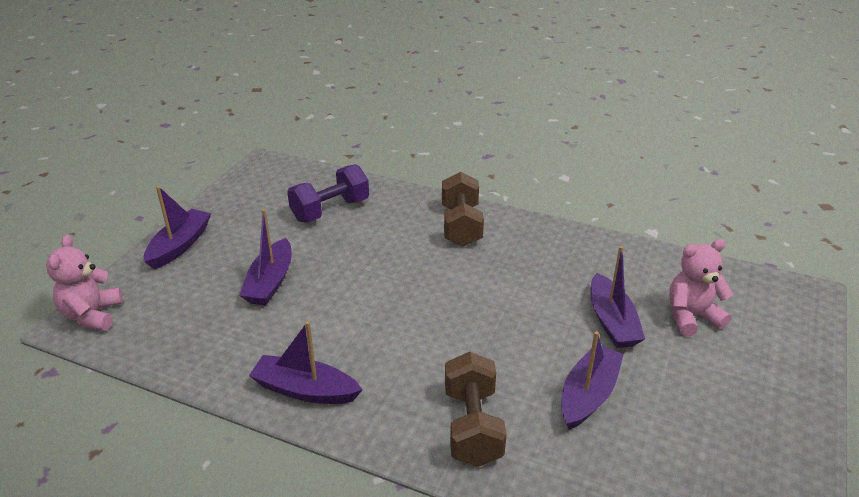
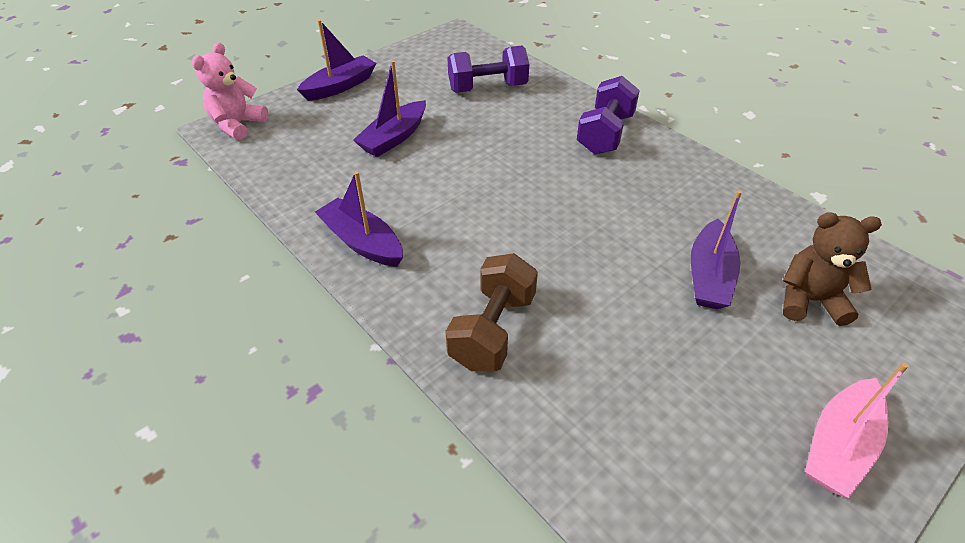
camera: 25 degrees right, 10 degrees up
(461, 226) = (605, 134): brown dumbbell -> purple dumbbell
(588, 395) = (634, 342): purple boat -> none
(691, 317) = (809, 300): pink teddy bear -> brown teddy bear
(768, 417) = (839, 445): none -> pink boat

